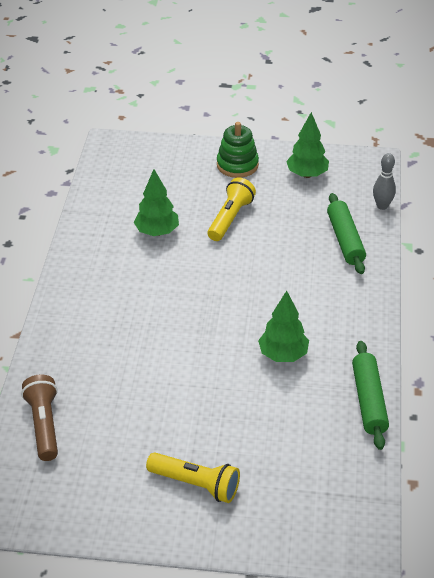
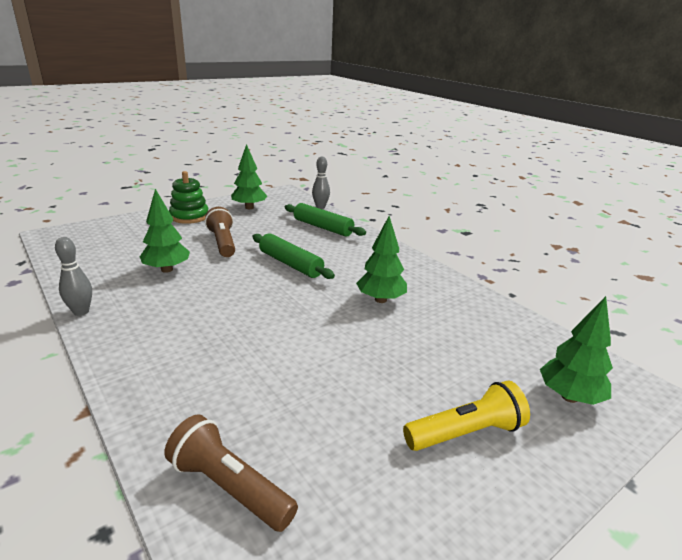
camera: 45 degrees left, 15 degrees down
(69, 249) = (81, 312): none -> grey bowling pin
(230, 218) = (222, 243): yellow flashlight -> brown flashlight
(300, 513) = (569, 397): none -> green tree
(369, 400) = (476, 298): green rolling pin -> green rolling pin (290, 264)

